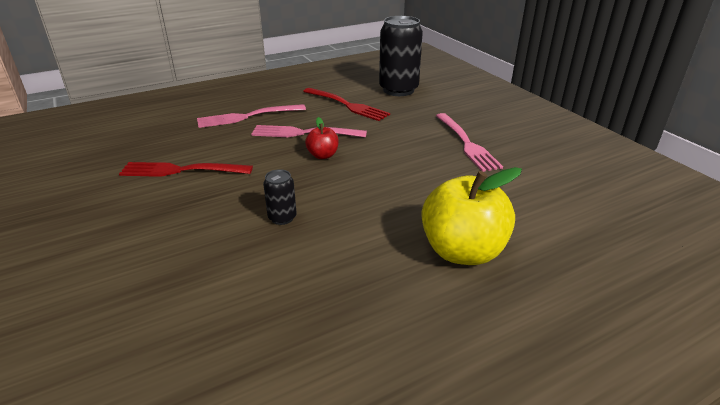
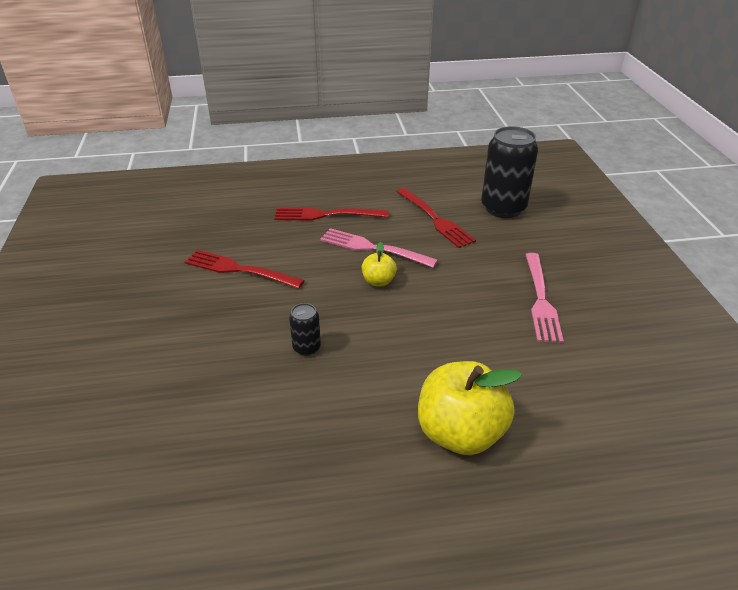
camera: 20 degrees right, 5 degrees up
(247, 116) = (326, 215): pink fork -> red fork
(323, 155) = (378, 281): red apple -> yellow apple

